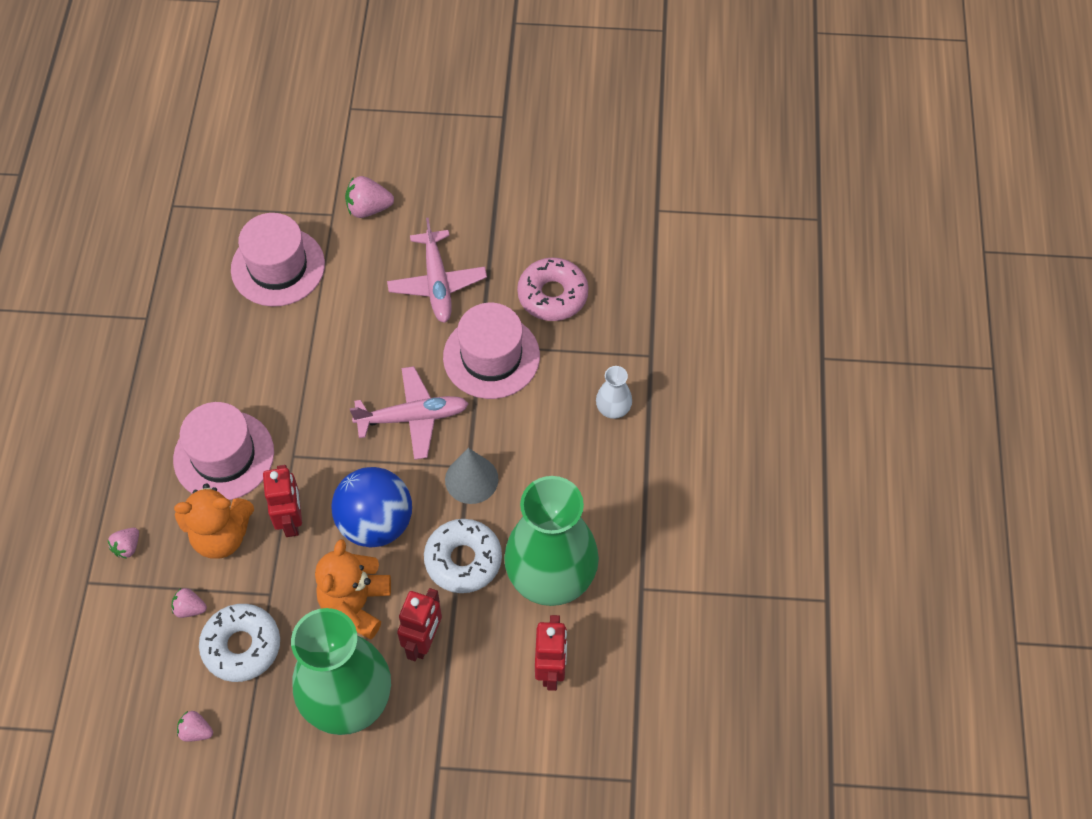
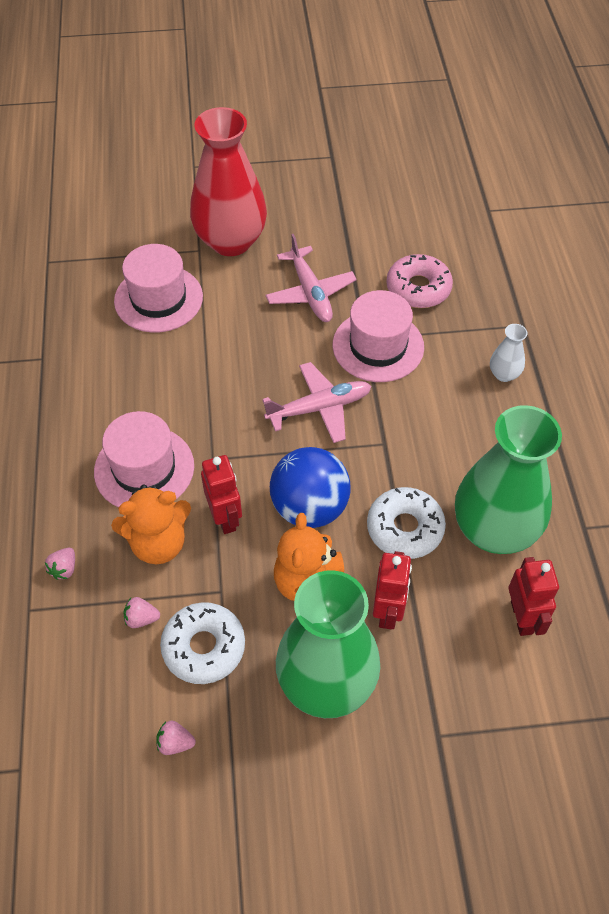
camera: 10 degrees left, 5 degrees down
(368, 208) = (231, 241): pink strawberry -> red vase
(471, 479) = (391, 454): grey cone -> none

